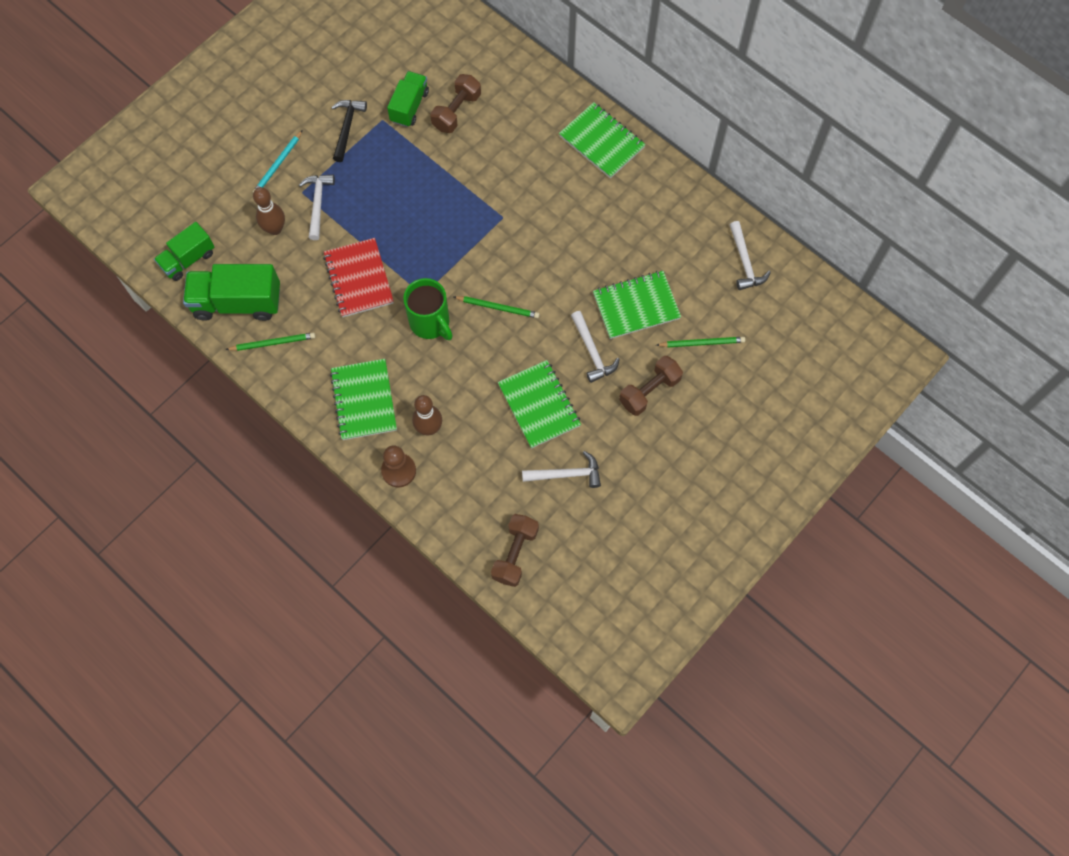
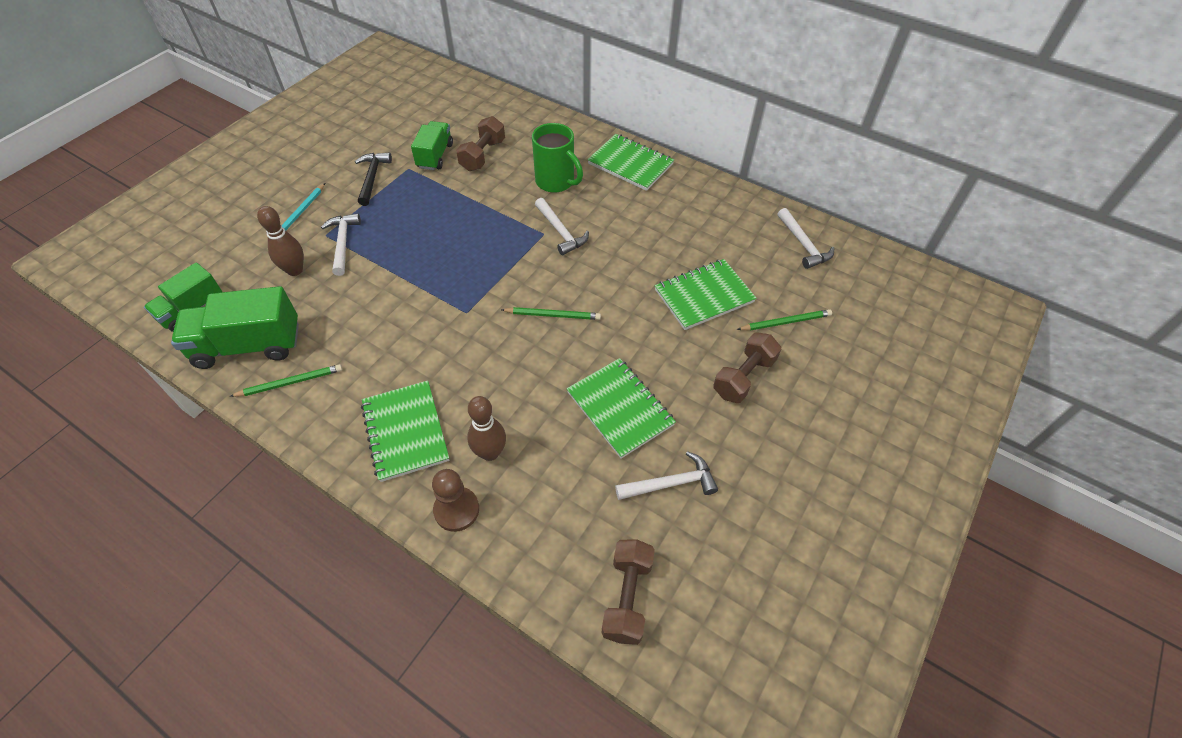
camera: 10 degrees left, 15 degrees down
(359, 279) = (392, 306): red notebook -> none
(430, 323) = (478, 339): green mug -> green mug (556, 182)
(592, 352) = (668, 345): white hammer -> white hammer (560, 232)

